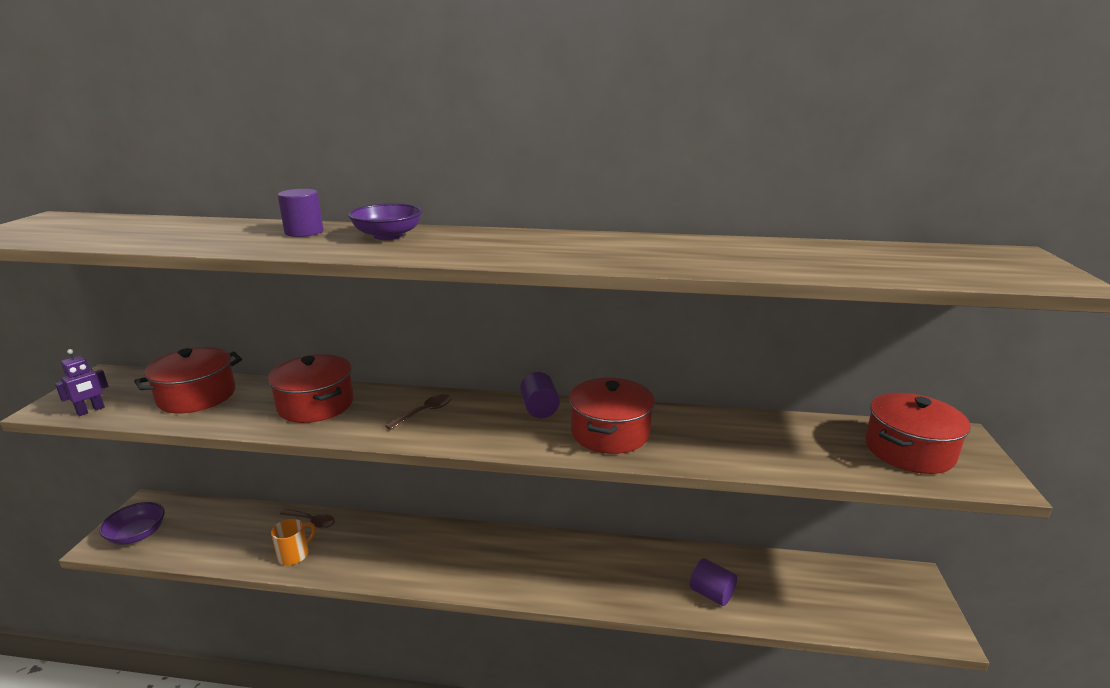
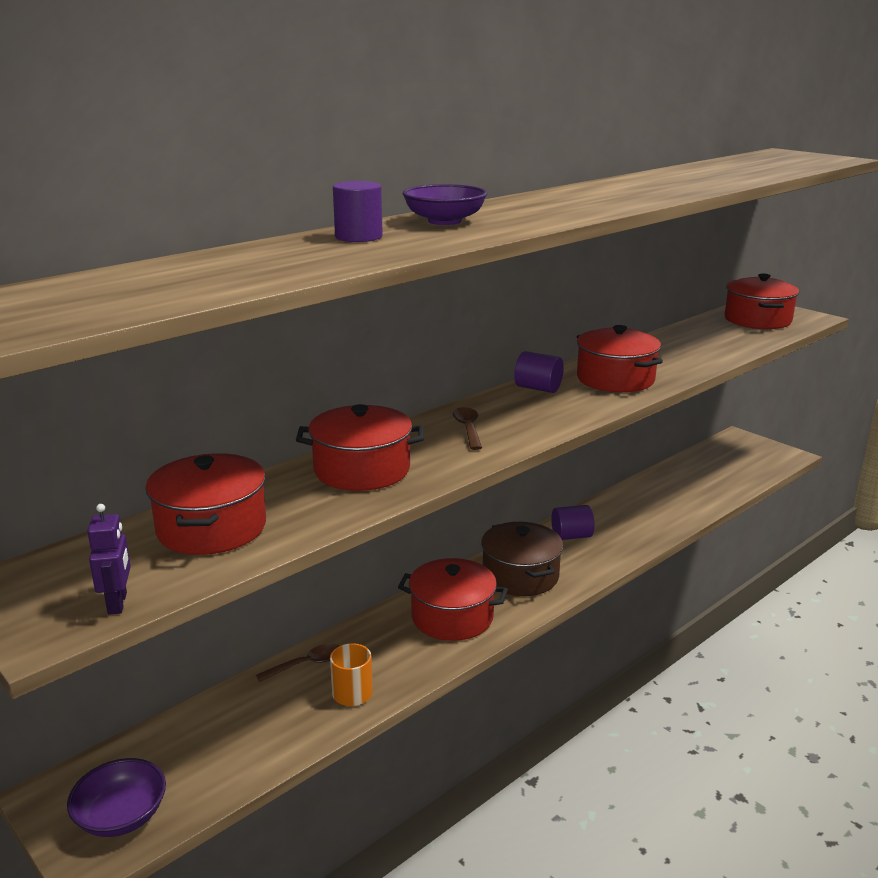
camera: 50 degrees left, 0 degrees up
(414, 553) = (452, 617): none -> red pot
(499, 558) = (520, 575): none -> brown pot
(711, 594) = (673, 507): purple cylinder -> purple cylinder (571, 536)

